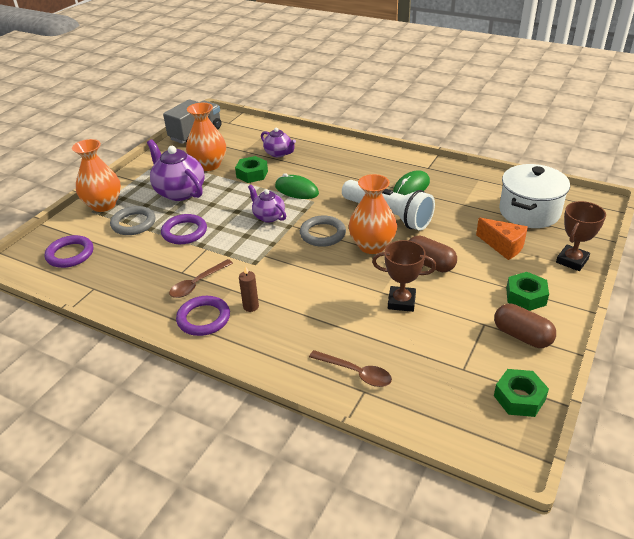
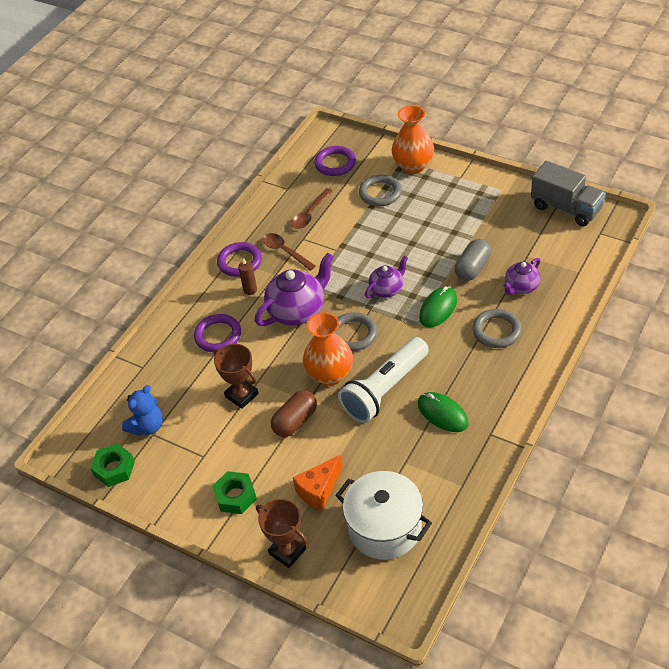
camera: 95 degrees right, 10 degrees up
(179, 192) = (436, 215): purple teapot -> purple teapot (297, 311)
(184, 232) = (363, 230): purple ring -> purple ring (218, 335)
(209, 165) = (492, 230): orange vase -> none
(252, 174) = (472, 268): green nut -> grey capsule
(324, 164) = (496, 331): none -> grey ring
(356, 373) = (161, 362): brown spoon -> brown spoon (310, 214)
(401, 302) = (241, 395): brown trophy -> brown trophy turned 60 degrees counterclockwise
(453, 375) = (147, 426): none -> blue teddy bear
(522, 336) = (182, 483): brown capsule -> none

